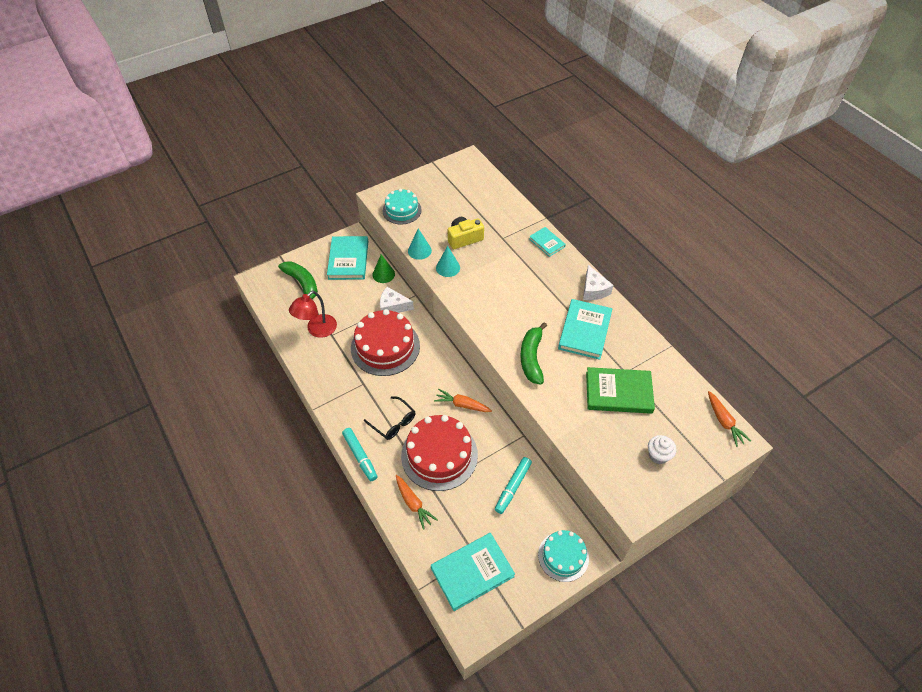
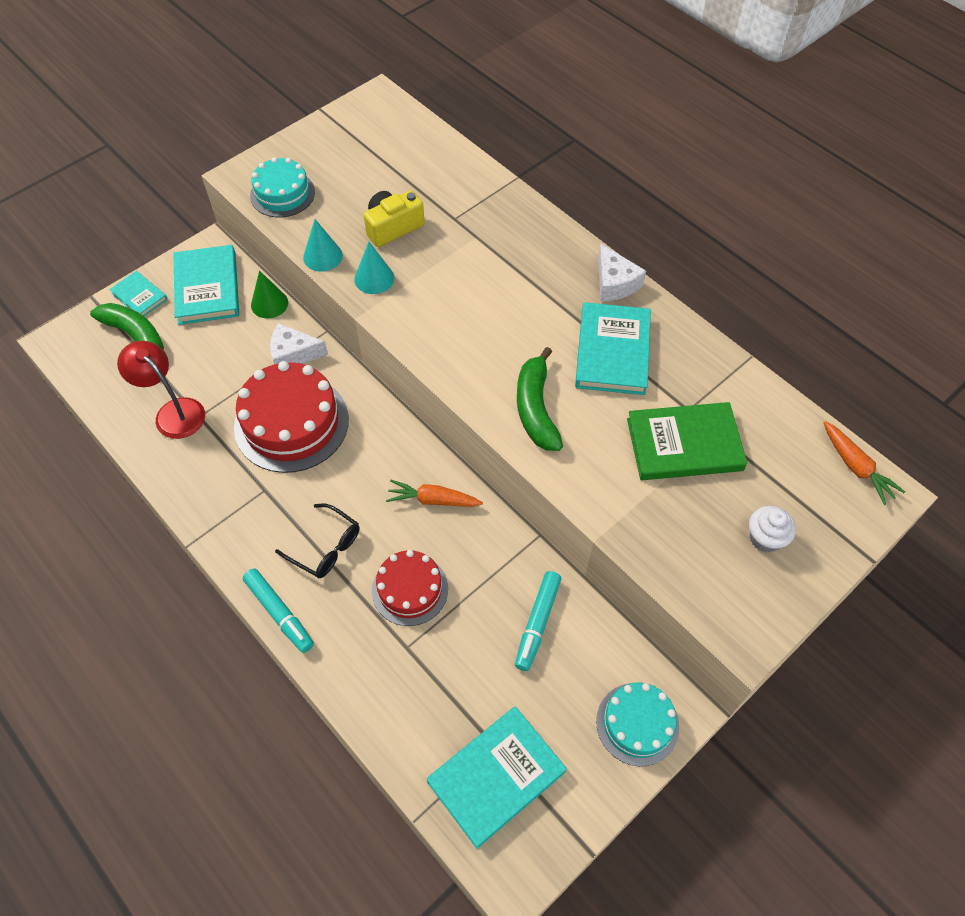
camera: 10 degrees left, 5 degrees up
(317, 330) = (173, 412): red lamp -> red lamp turned 105 degrees clockwise
(413, 503) = (380, 678): orange carrot -> none
(439, 455) = (410, 589): red cake -> red cake, size x0.61
(547, 243) = (527, 217): turquoise book -> turquoise book (139, 296)

